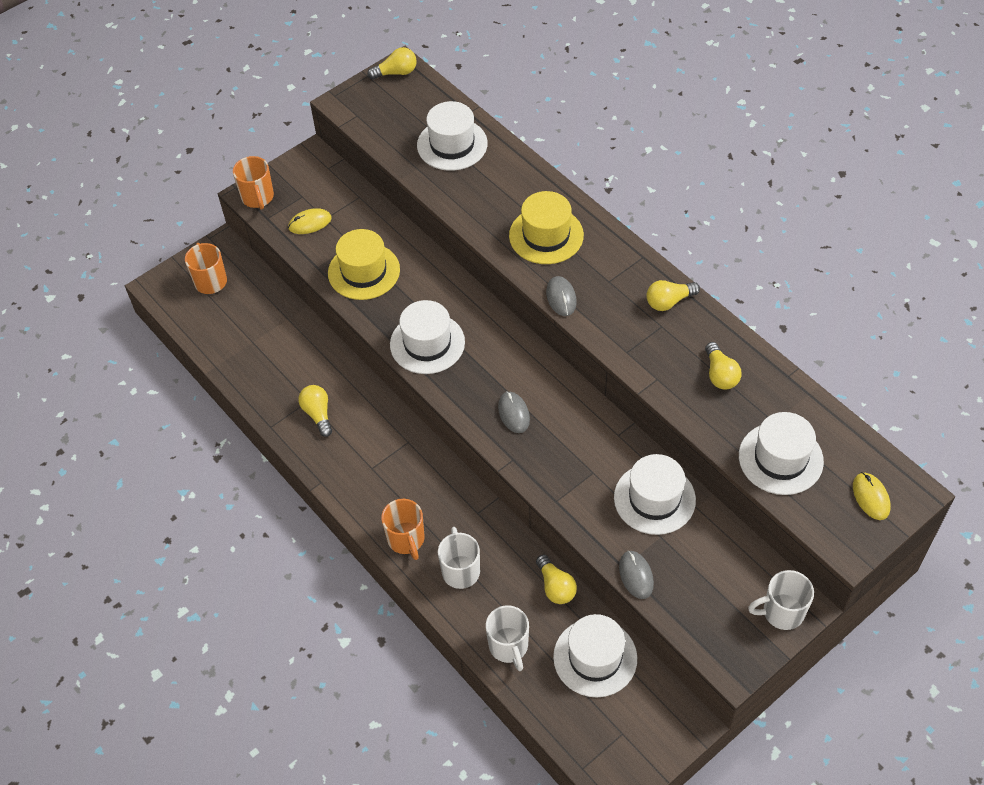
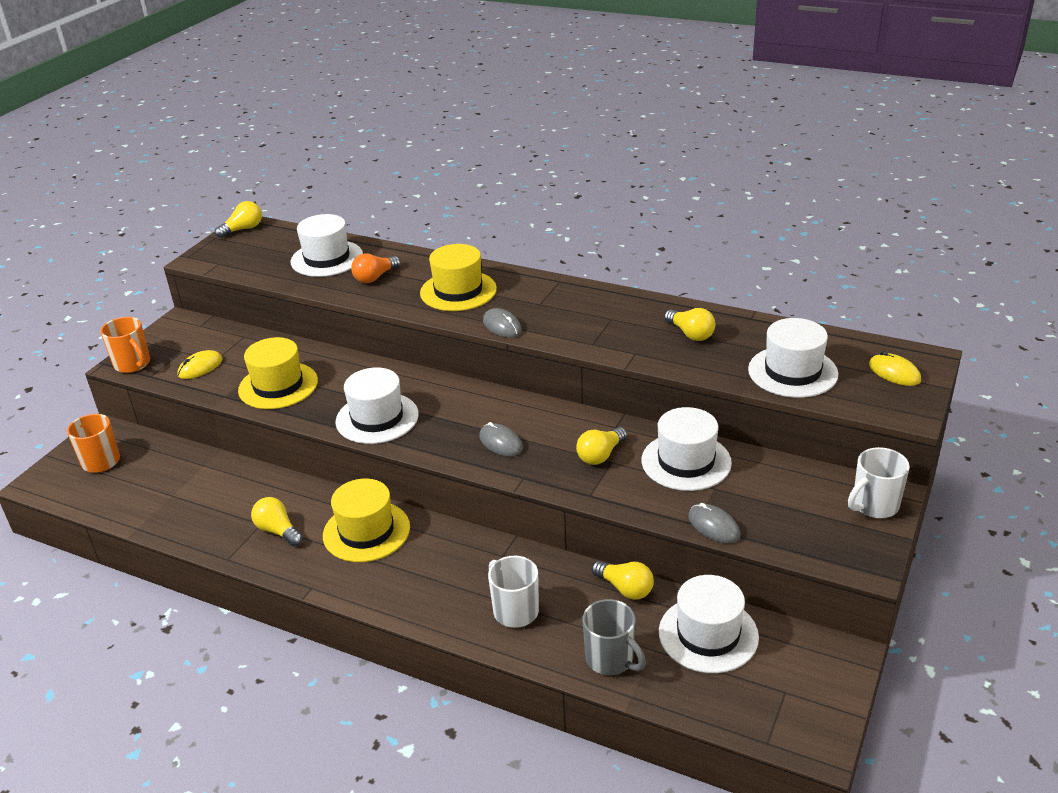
camera: 25 degrees left, 20 degrees down
(384, 443) = (366, 531): none -> yellow hat
(406, 540) = (438, 605): orange mug -> none
(482, 188) = (375, 277): none -> orange light bulb
(509, 646) = (611, 659): white mug -> grey mug
(669, 301) = (605, 301): yellow light bulb -> yellow light bulb (600, 455)

